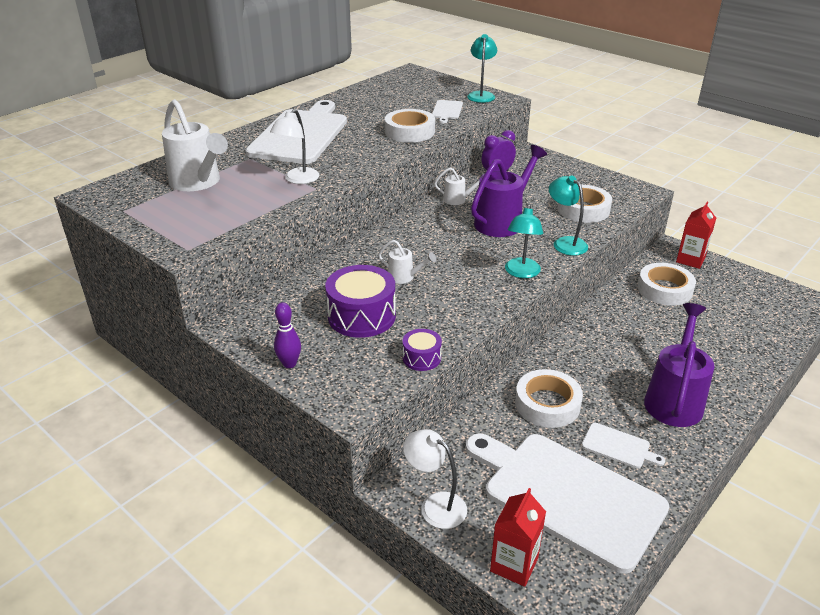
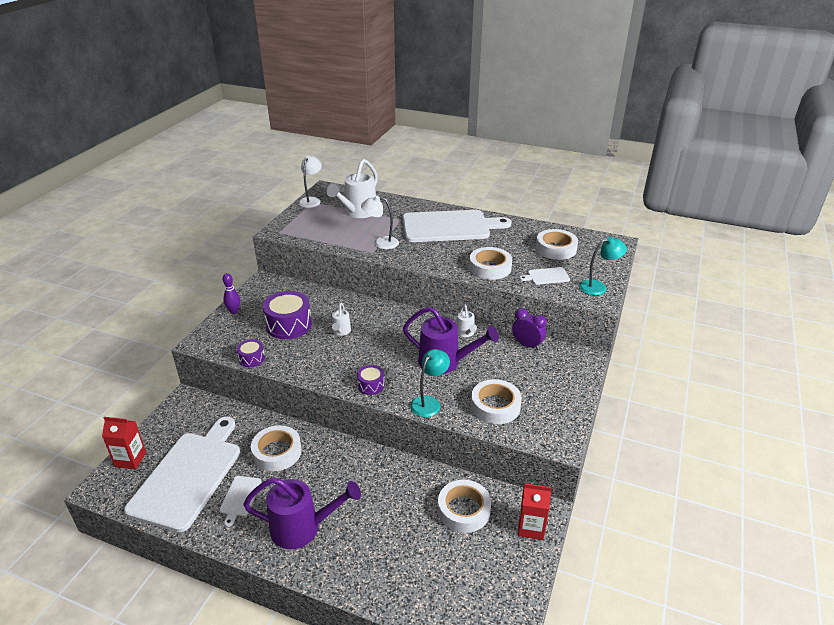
camera: 70 degrees right, 0 degrees up
(399, 96) = (556, 249): none -> white tape
(435, 505) = (174, 417): white lamp -> white lamp (311, 200)
(521, 273) = (371, 385): turquoise lamp -> purple drum

